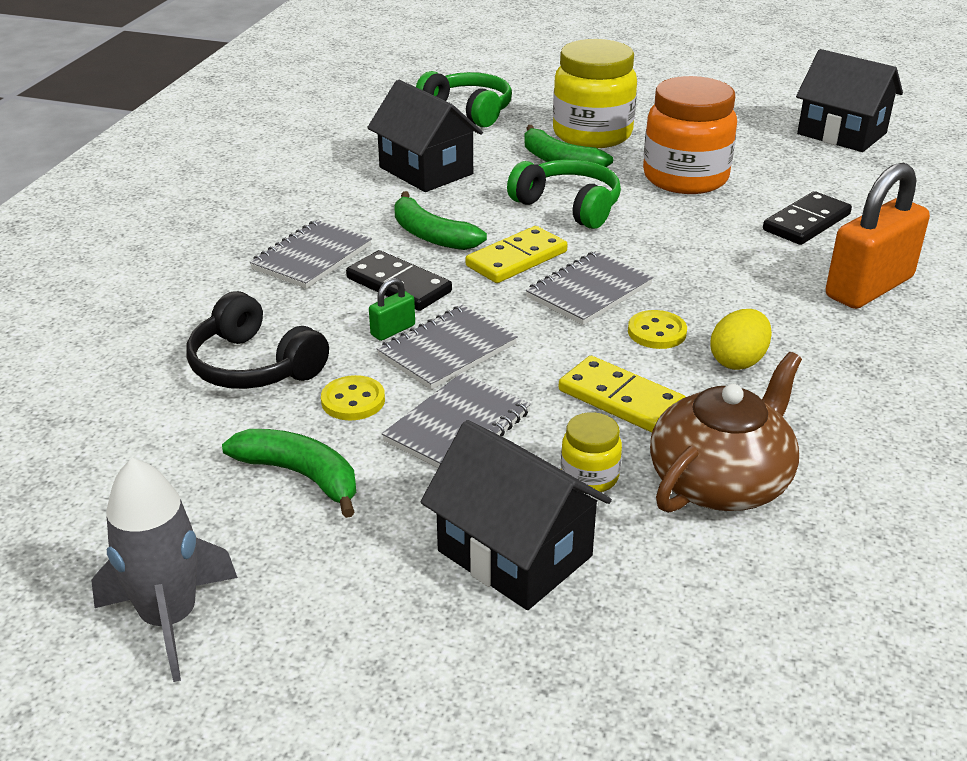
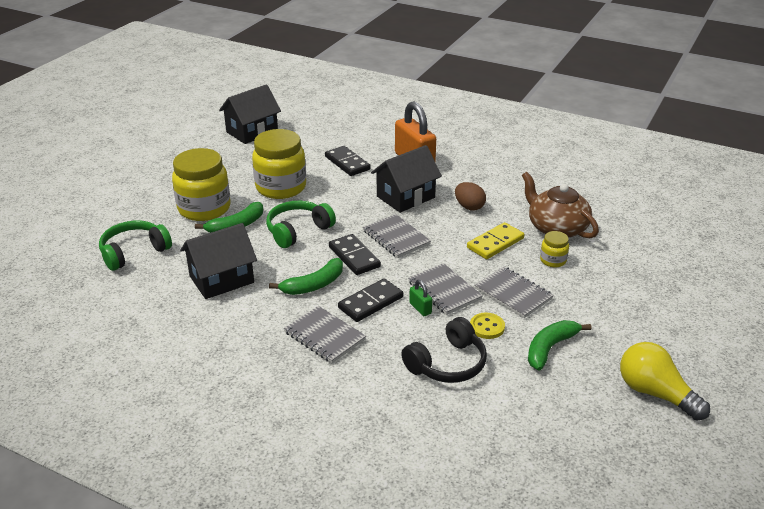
camera: 80 degrees left, 0 degrees up
(170, 619) = (655, 393): grey rocket -> yellow light bulb
(514, 553) = (604, 287): black house -> black house (405, 197)
(516, 259) = (354, 257): yellow domino -> black domino
(657, 332) = (440, 224): yellow button -> none
(685, 178) = (281, 187): orange jar -> yellow jar
(738, 361) = (469, 207): yellow egg -> brown egg

